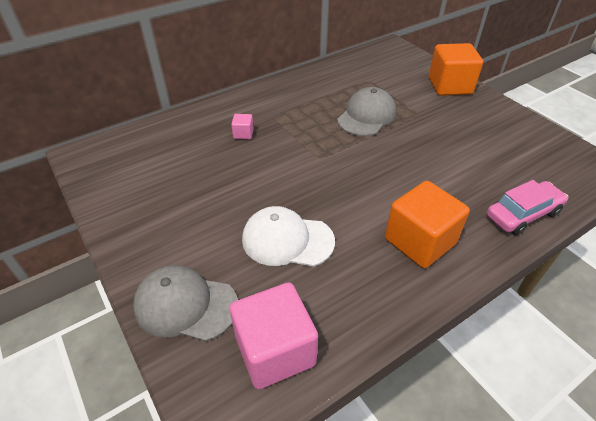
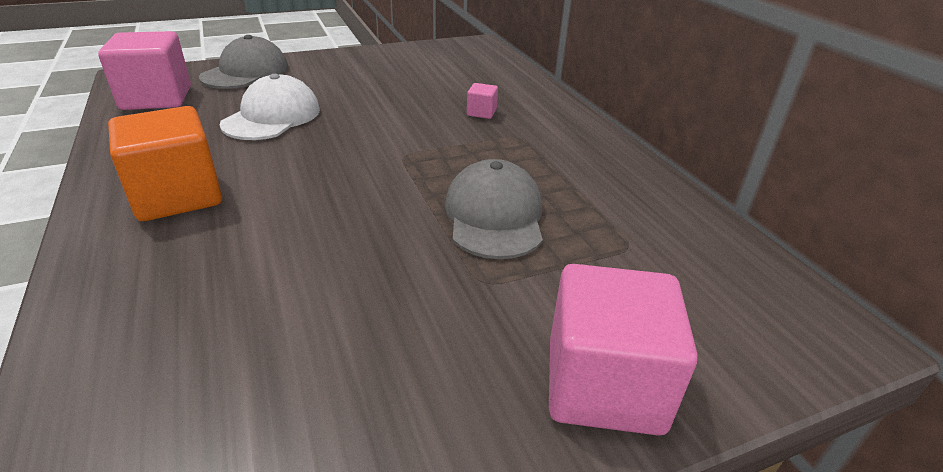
camera: 100 degrees right, 10 degrees down
(367, 116) = (494, 216): grey cap -> grey cap turned 135 degrees counterclockwise
(449, 86) = (604, 385): orange cube -> pink cube
(522, 214) = (105, 323): pink car -> none

